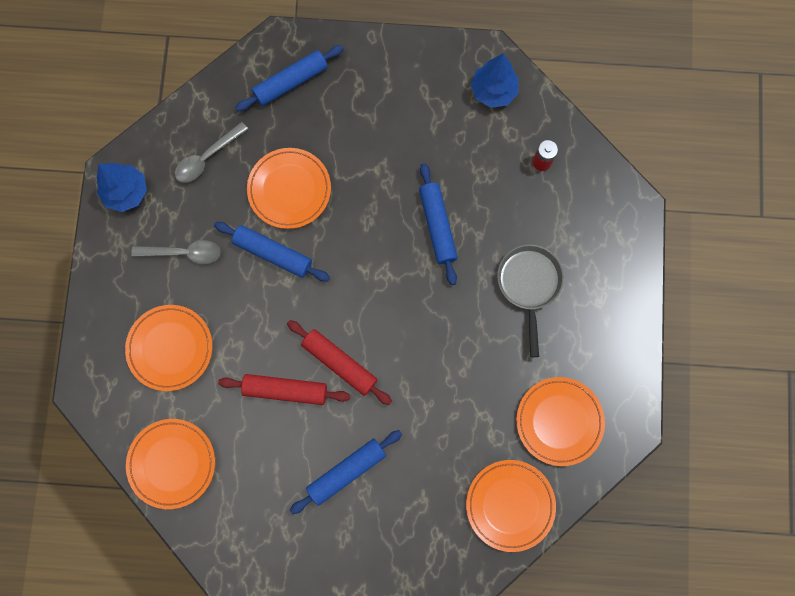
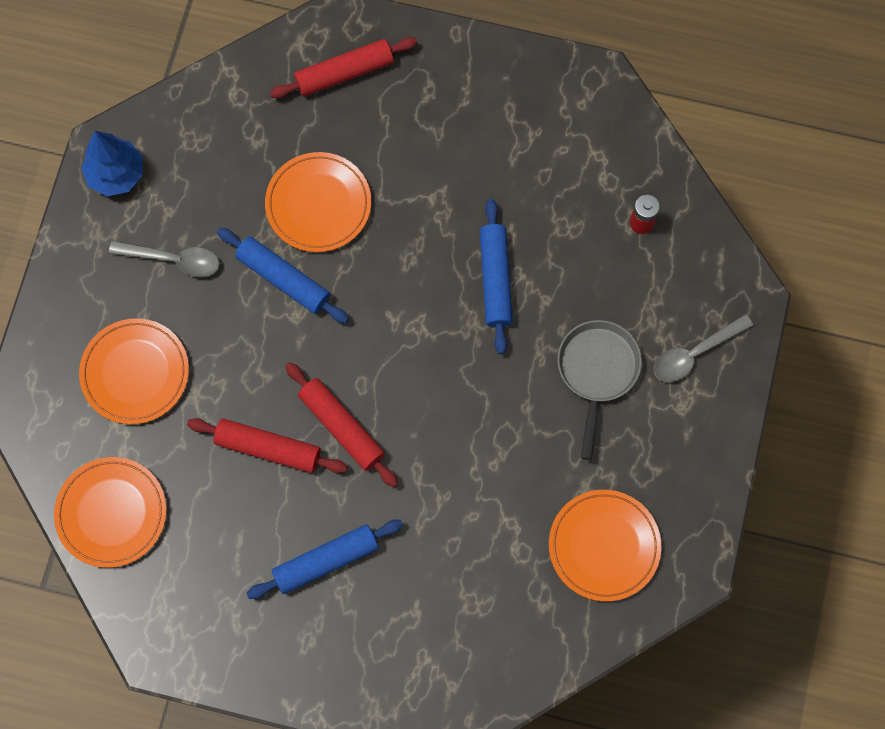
camera: 10 degrees right, 5 degrees down
(207, 158) = (223, 148): grey spoon -> grey spoon (695, 353)
(290, 82) = (344, 73): blue rolling pin -> red rolling pin
(493, 91) = (596, 125): blue tree -> none
(510, 505) = (523, 638): orange plate -> none

